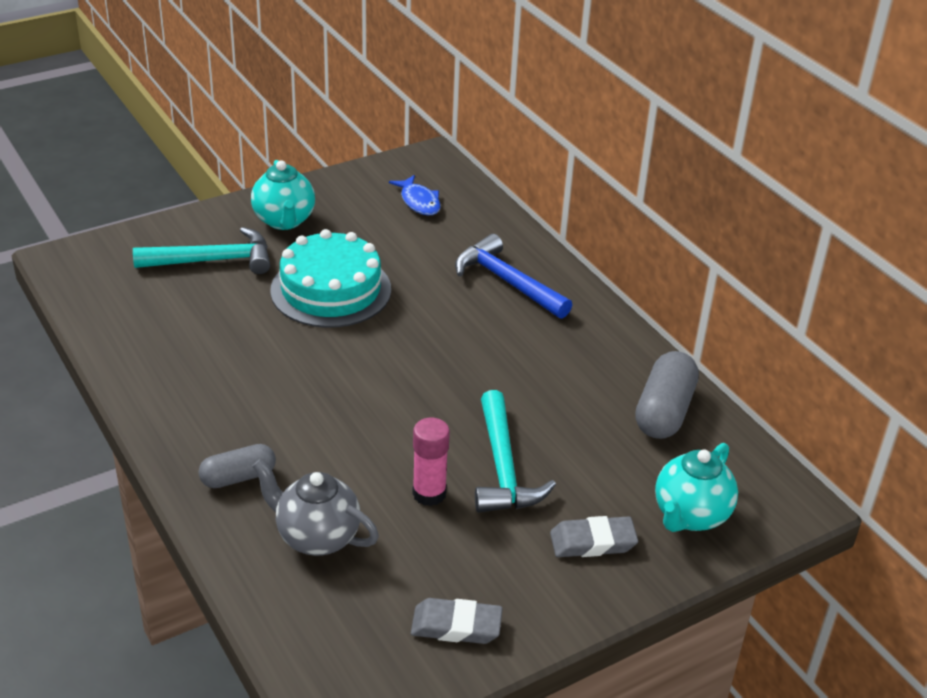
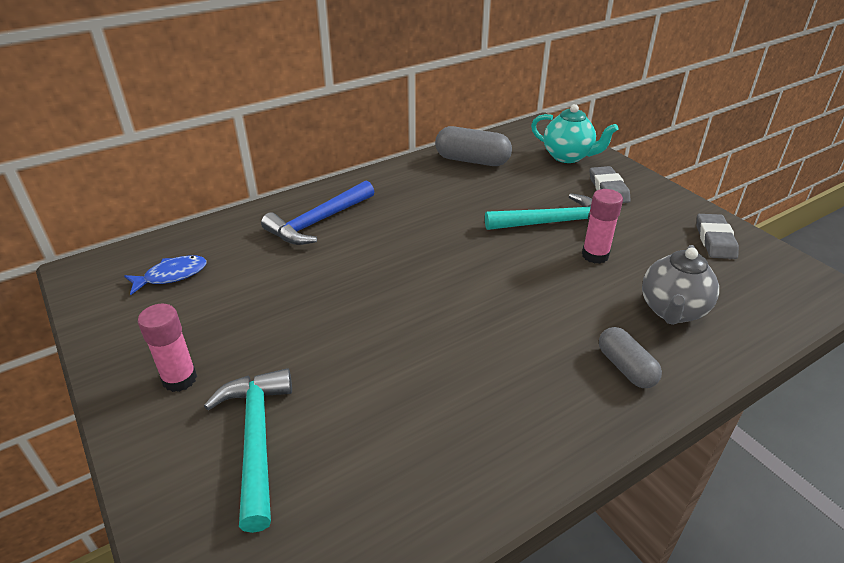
camera: 90 degrees left, 0 degrees up
(284, 221) = (180, 379): turquoise teapot -> pink glue stick
(331, 290) = (325, 328): turquoise cake -> none

